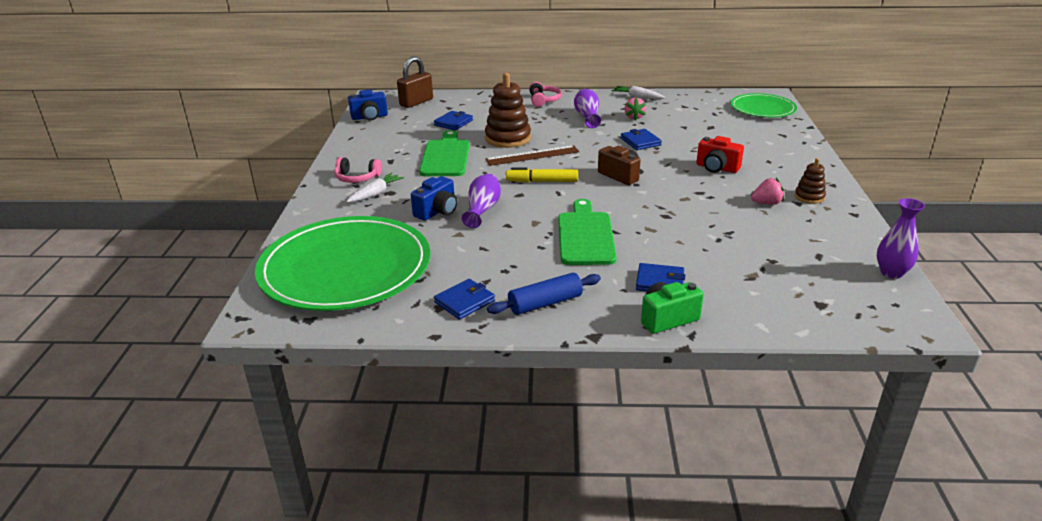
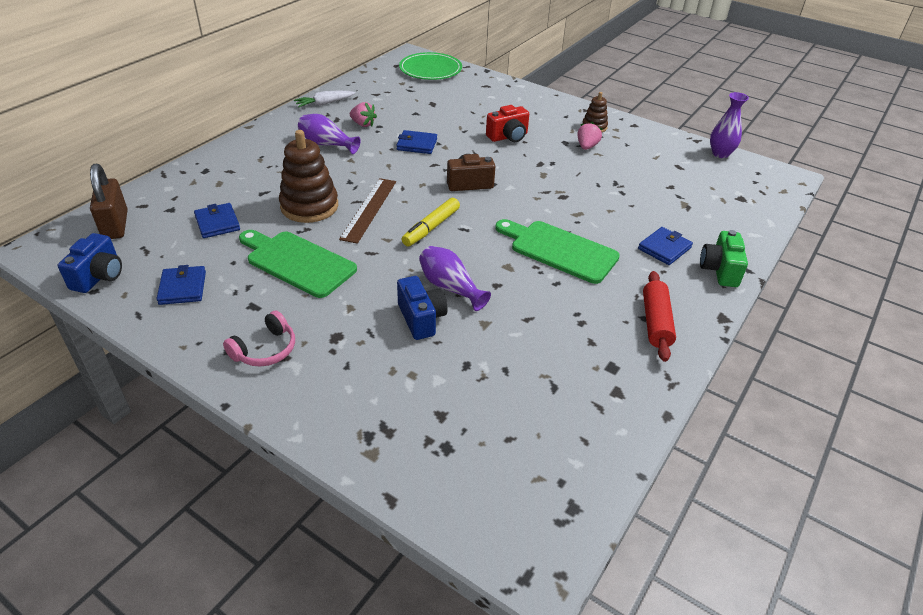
camera: 60 degrees left, 10 degrees up
(345, 268) = (483, 437): green plate -> none
(375, 193) = (326, 349): white carrot -> none
(464, 302) = (619, 371): blue wallet -> blue wallet (182, 288)
(544, 100) = (250, 148): pink headphones -> none
(545, 303) = (655, 322): blue rolling pin -> red rolling pin

